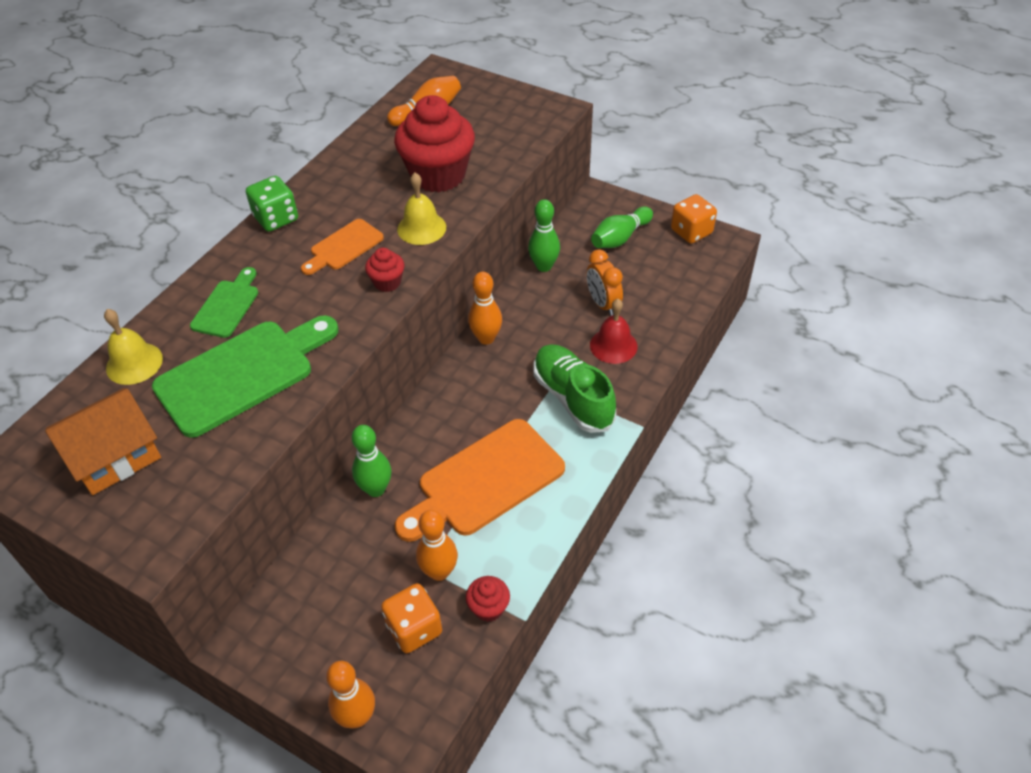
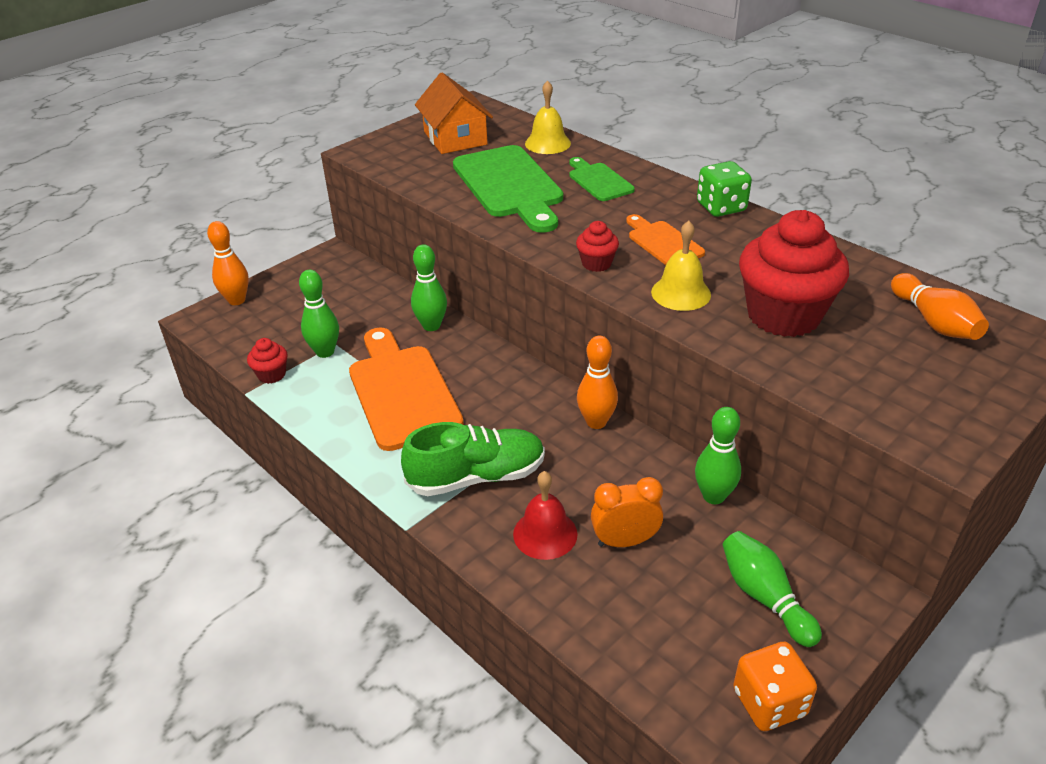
camera: 105 degrees right, 10 degrees down
(227, 306) = (598, 181): green cutting board -> green cutting board turned 150 degrees counterclockwise
(414, 628) = (284, 333): orange dice -> none
(439, 572) = (325, 352): orange bowling pin -> green bowling pin

